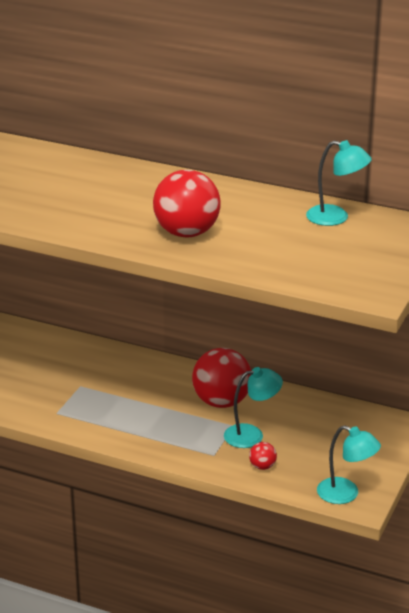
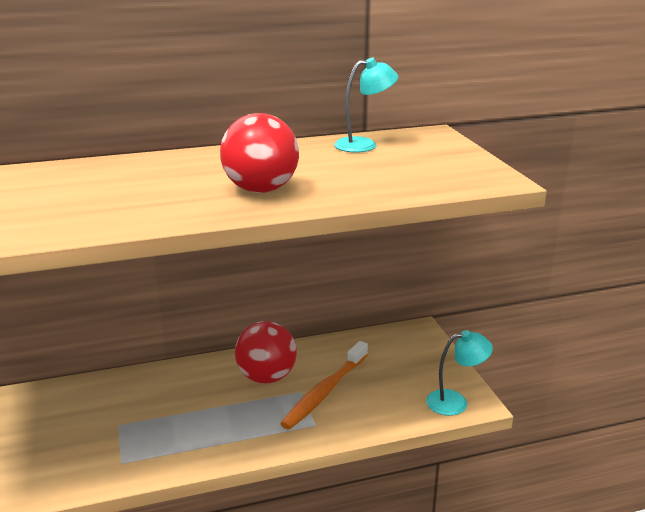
camera: 40 degrees left, 5 degrees down
(252, 435) = (325, 392): turquoise lamp -> orange toothbrush
(262, 466) = (366, 413): red ball -> none

